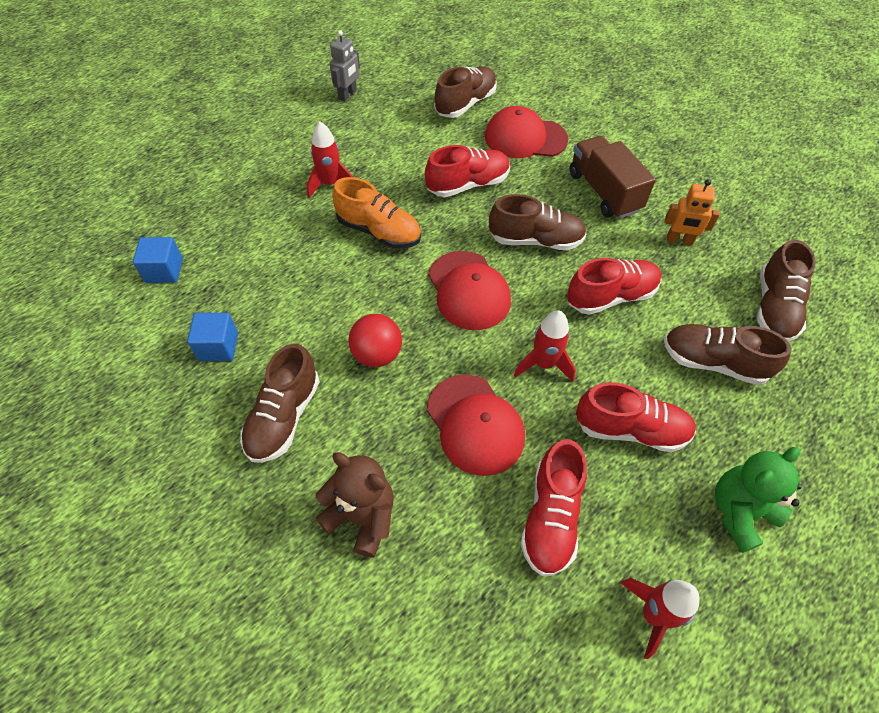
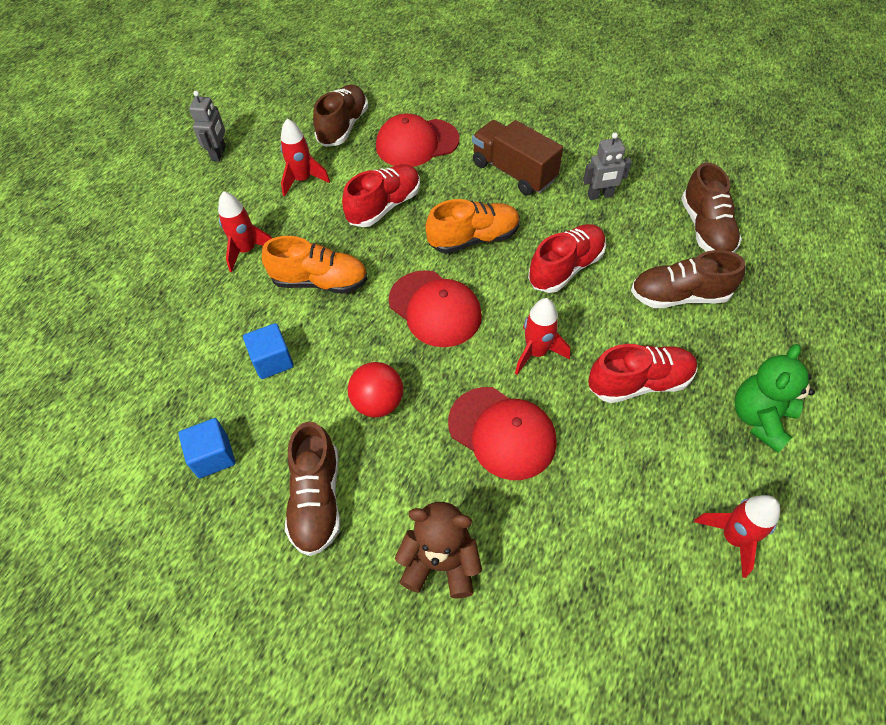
camera: 20 degrees left, 0 degrees up
(164, 271) = (113, 400): blue cube -> blue cube (272, 361)
(407, 139) = (303, 180): none -> red rocket
(535, 240) = (473, 239): brown shoe -> orange shoe
(551, 517) = (609, 489): red shoe -> none
(679, 240) = (600, 195): orange robot -> grey robot

